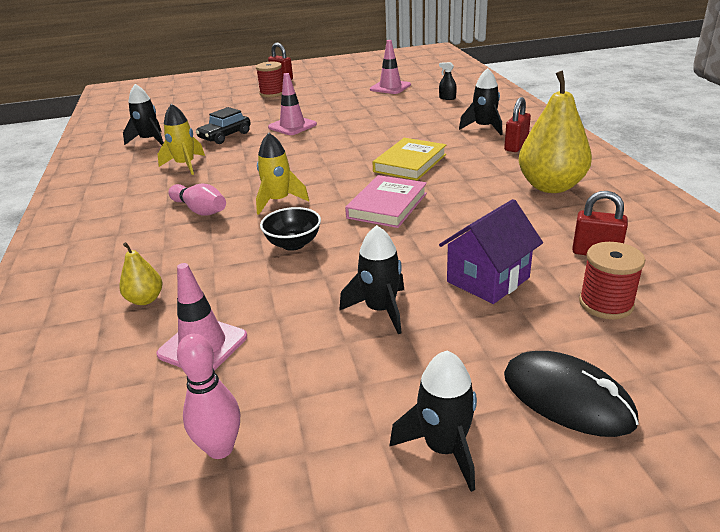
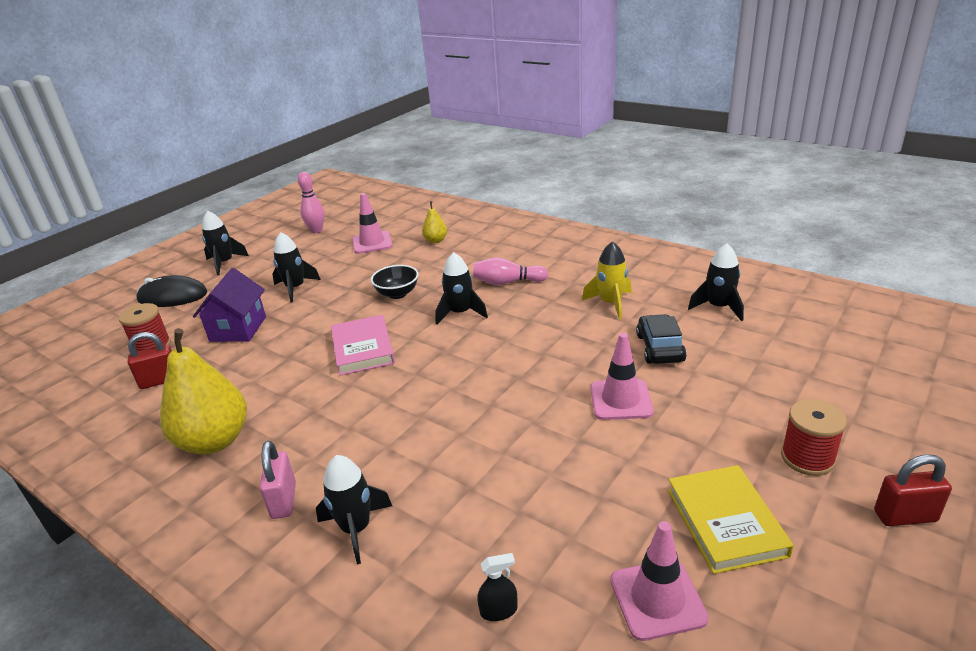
camera: 140 degrees right, 0 degrees up
(278, 201) = (460, 313): yellow rocket -> black rocket
(410, 163) = (394, 406): yellow book -> yellow book (726, 522)
(516, 146) = (284, 500): red padlock -> pink padlock

